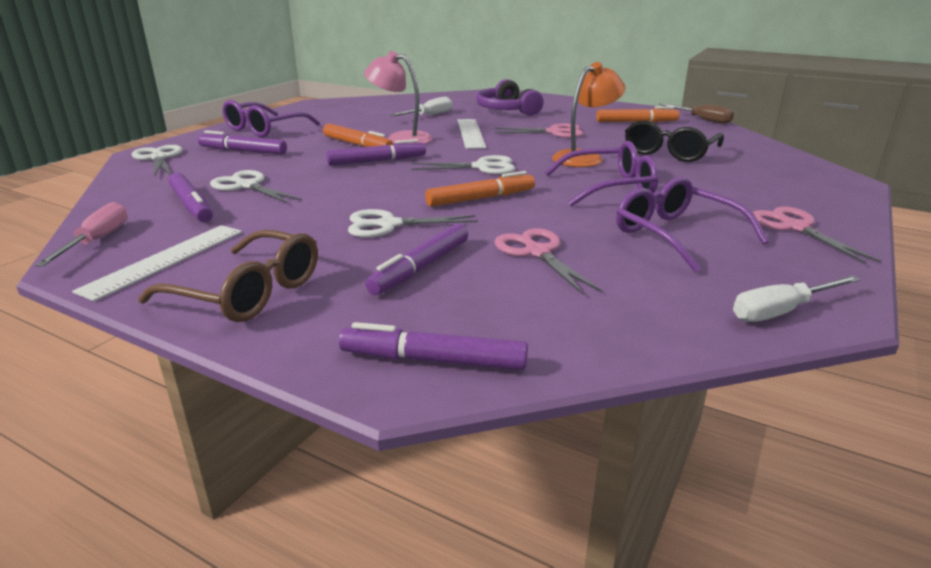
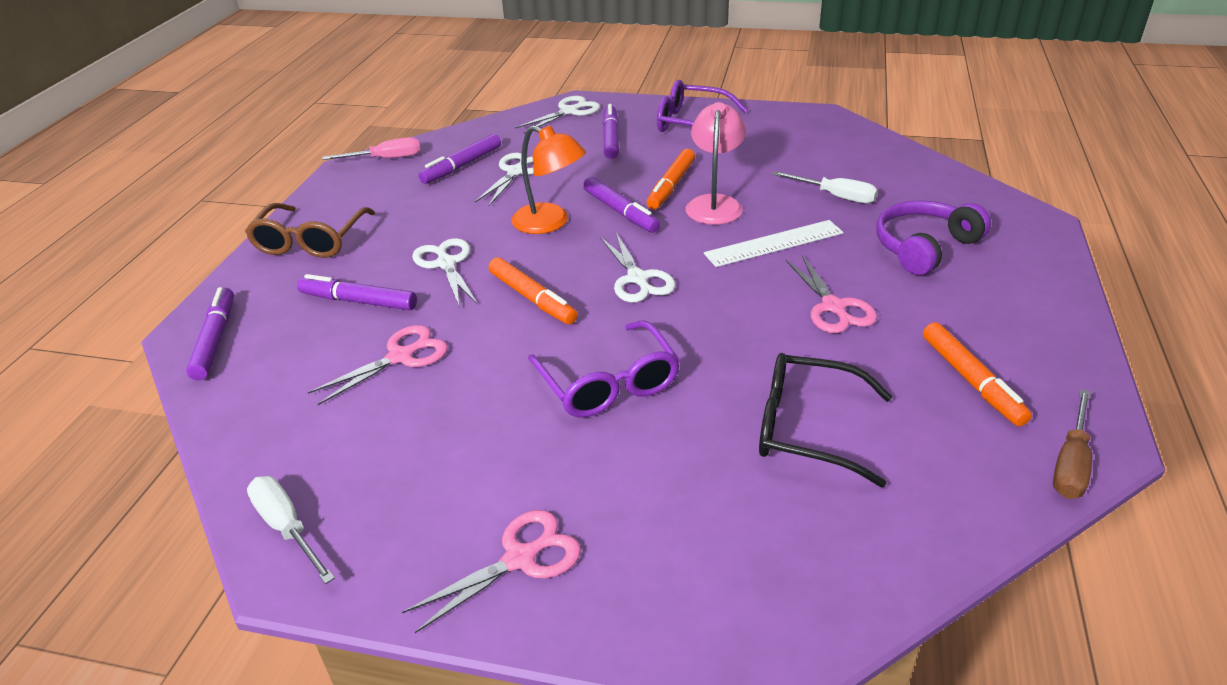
camera: 75 degrees right, 10 degrees up
(165, 260) = (358, 194): white ruler -> none
(584, 157) = (725, 349): orange lamp -> orange lamp (550, 223)
(676, 235) = (466, 448): purple glasses -> none

